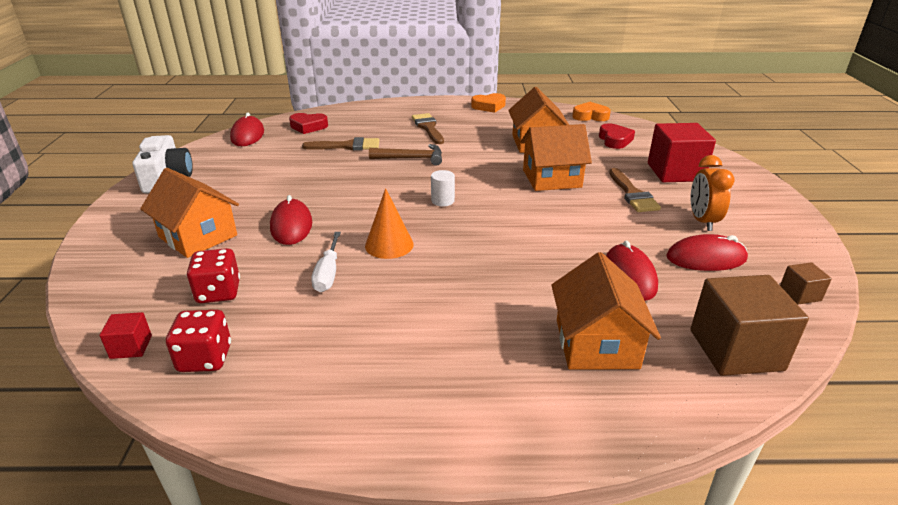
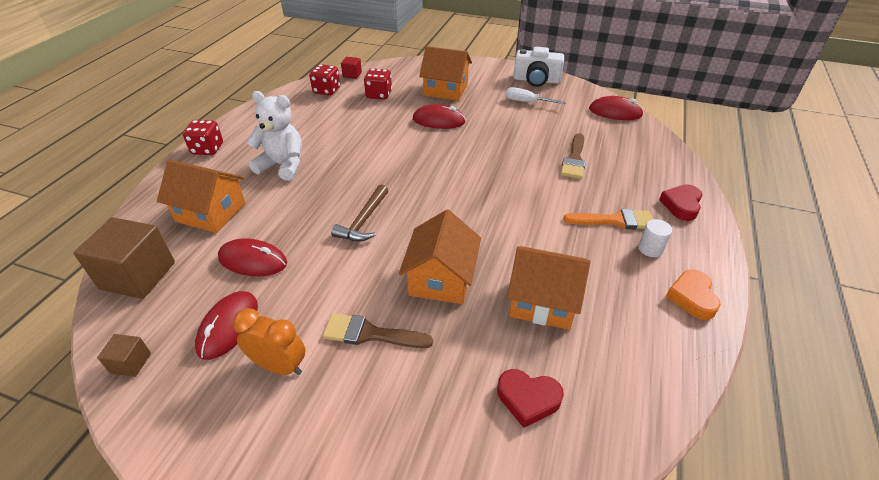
camera: 110 degrees right, 10 degrees up
(198, 236) = (446, 90): orange house -> orange house turned 45 degrees clockwise
(308, 127) = (631, 143): red heart -> red heart (681, 205)
(328, 273) = (370, 128): white screwdriver -> white screwdriver (527, 102)
(389, 245) = (385, 155): orange cone -> none
(411, 158) = (531, 192): brown hammer -> brown hammer (363, 221)
(428, 128) = (614, 220): brown brush -> orange brush
(442, 201) = (435, 192): white cylinder -> white cylinder (650, 249)
(459, 321) = (282, 165): none -> white teddy bear
(465, 433) = (207, 149): none -> red dice
(590, 116) = (637, 416): orange heart -> none
(675, 172) = (396, 416): red cube -> none

